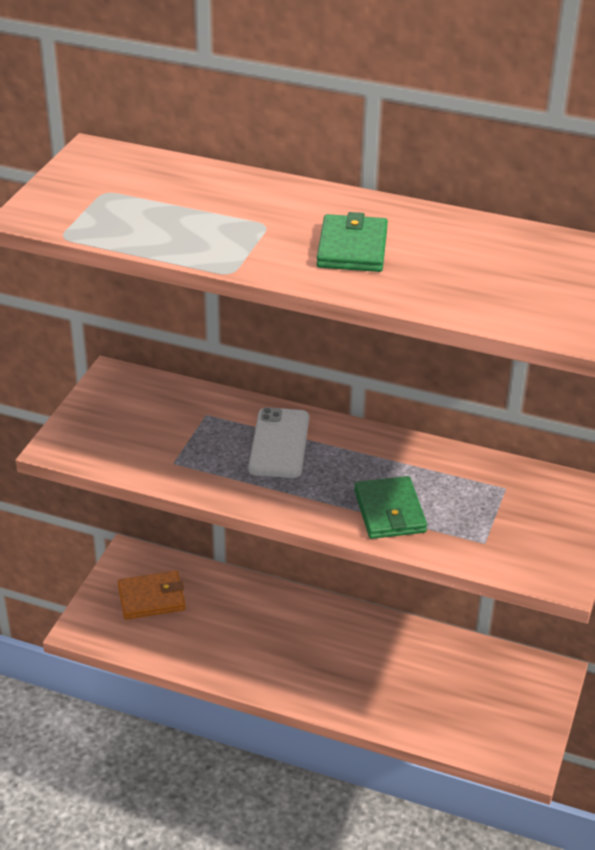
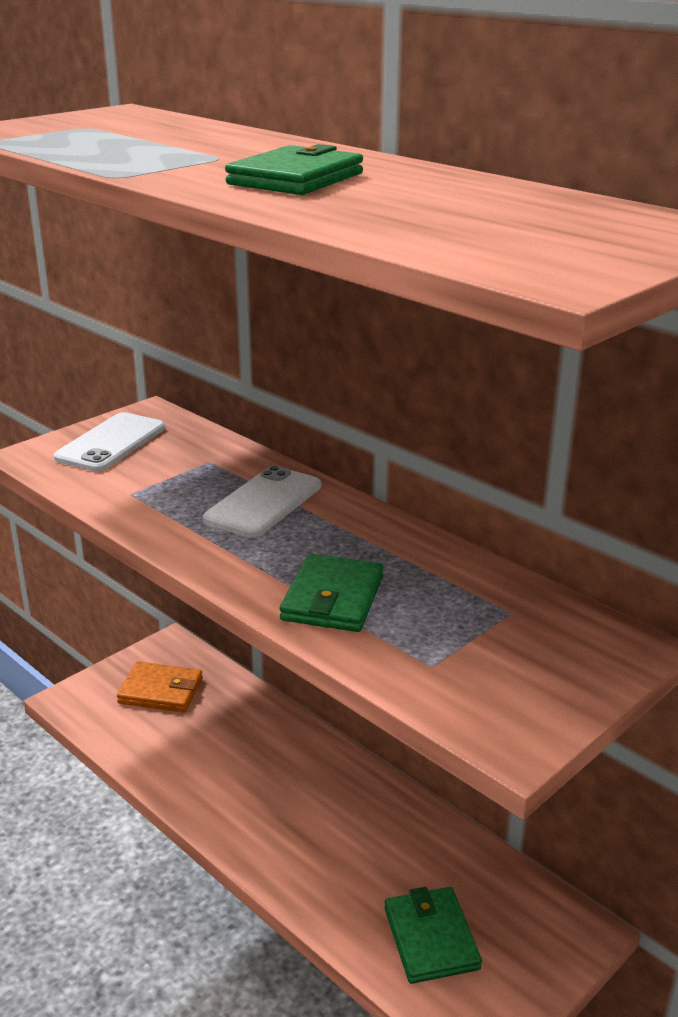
camera: 25 degrees right, 10 degrees down
(112, 417) = (111, 443): none -> white phone
(464, 713) = (431, 938): none -> green wallet

